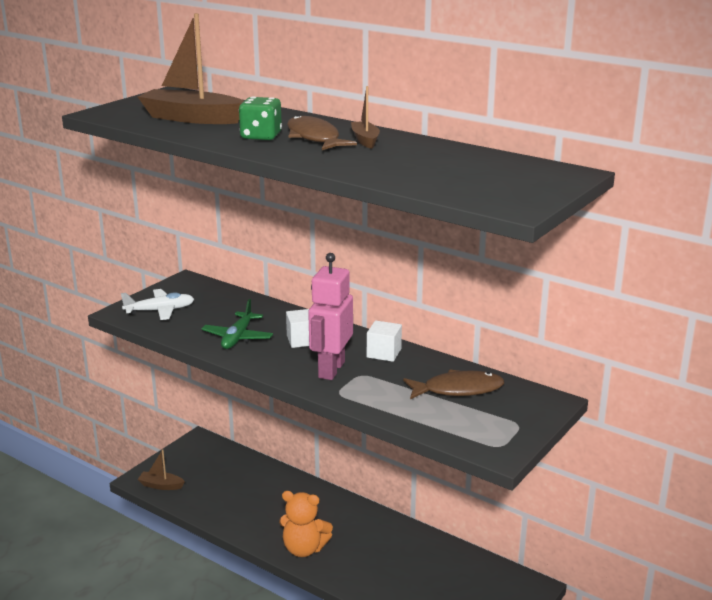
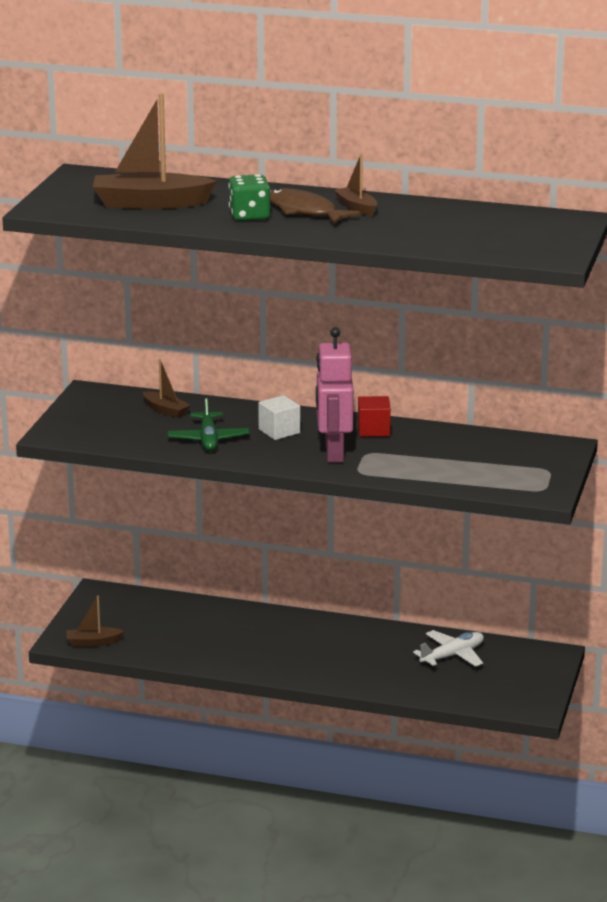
camera: 20 degrees left, 0 degrees up
(160, 310) = (94, 426): white plane -> white plane (452, 655)
(228, 306) = (166, 410): none -> brown boat
(304, 549) = (301, 668): orange teddy bear -> none
(384, 353) = (373, 430): white cube -> red cube
(458, 389) = (472, 450): brown fish -> none

